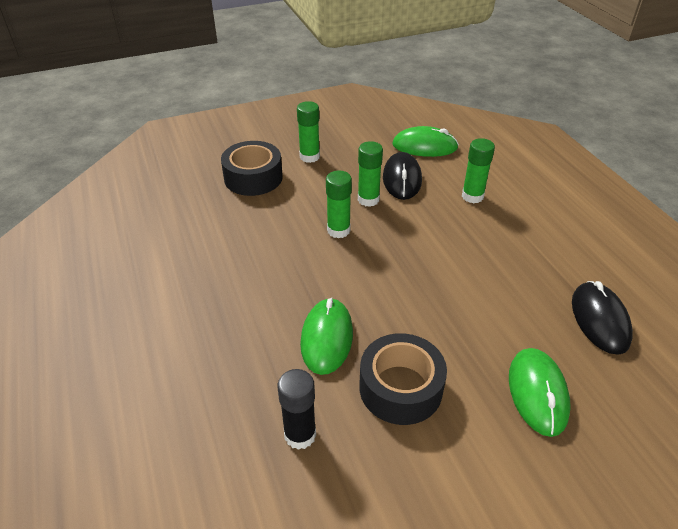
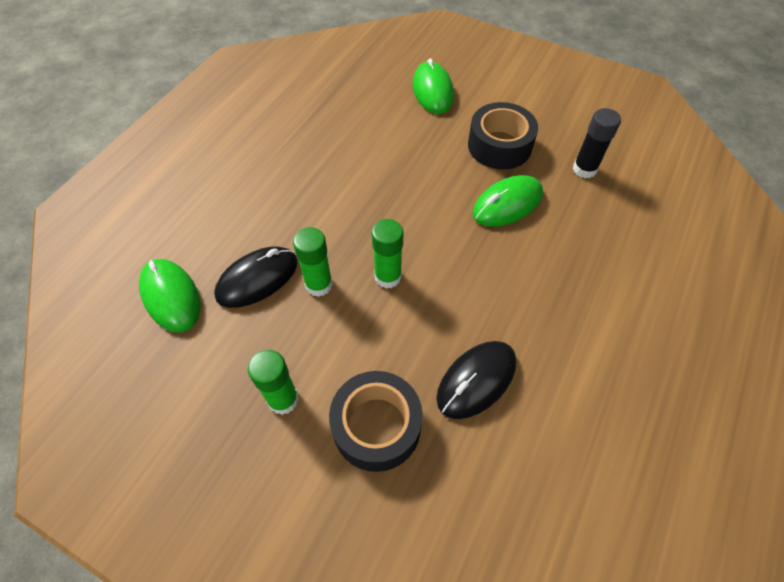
camera: 130 degrees left, 15 degrees up
(472, 196) = (243, 210): green glue stick -> none
(537, 393) = (432, 91): green mouse -> green mouse turned 60 degrees counterclockwise
(599, 320) = (339, 87): black mouse -> black mouse (476, 380)

